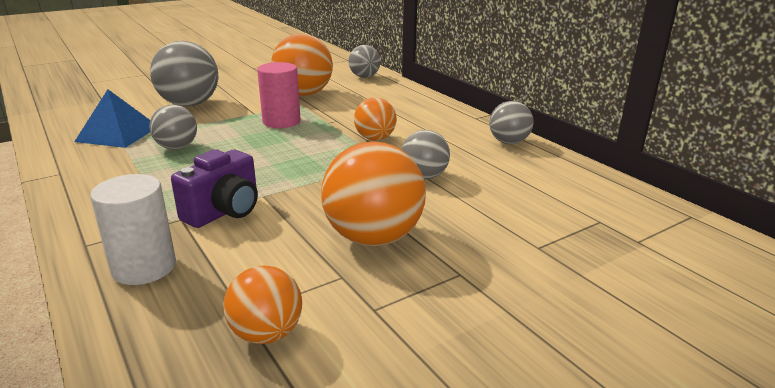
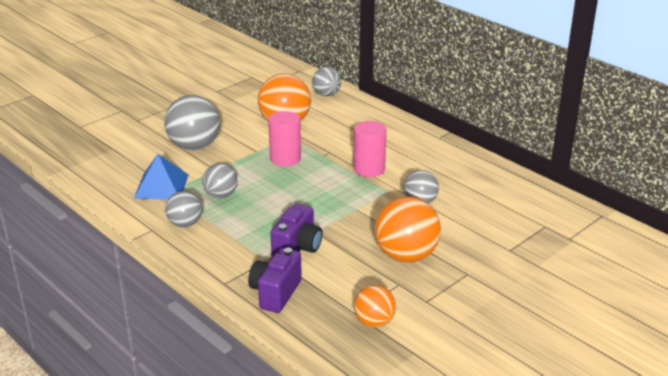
camera: 10 degrees left, 5 degrees up
(144, 267) = (275, 293): white cylinder -> purple camera
(375, 138) = (369, 169): orange ball -> pink cylinder
(508, 142) = (471, 162): grey ball -> grey ball (185, 224)

